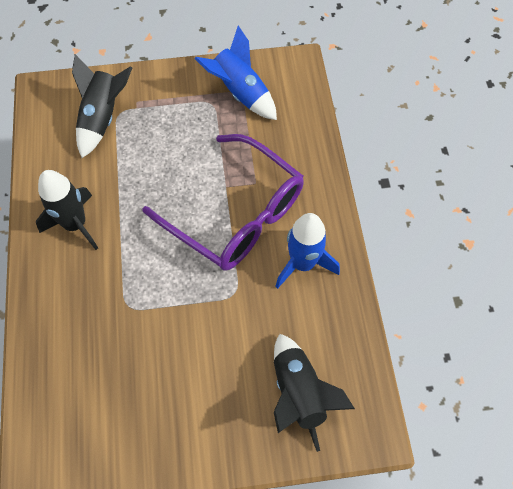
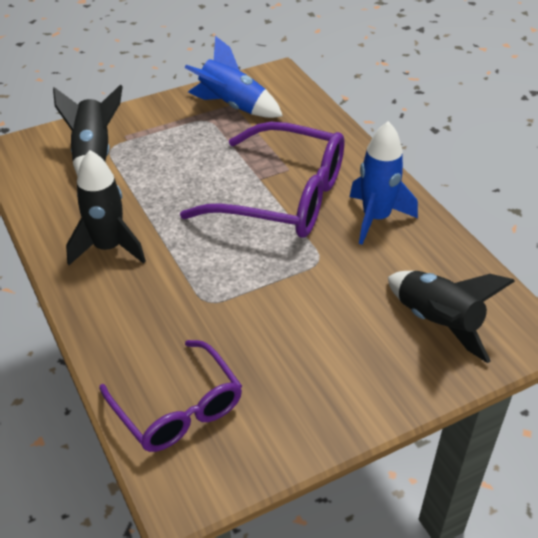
camera: 20 degrees left, 20 degrees down
(63, 403) = (178, 409): none -> purple glasses

